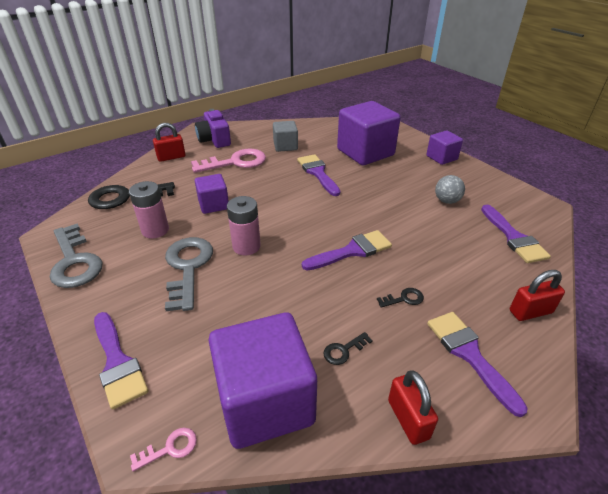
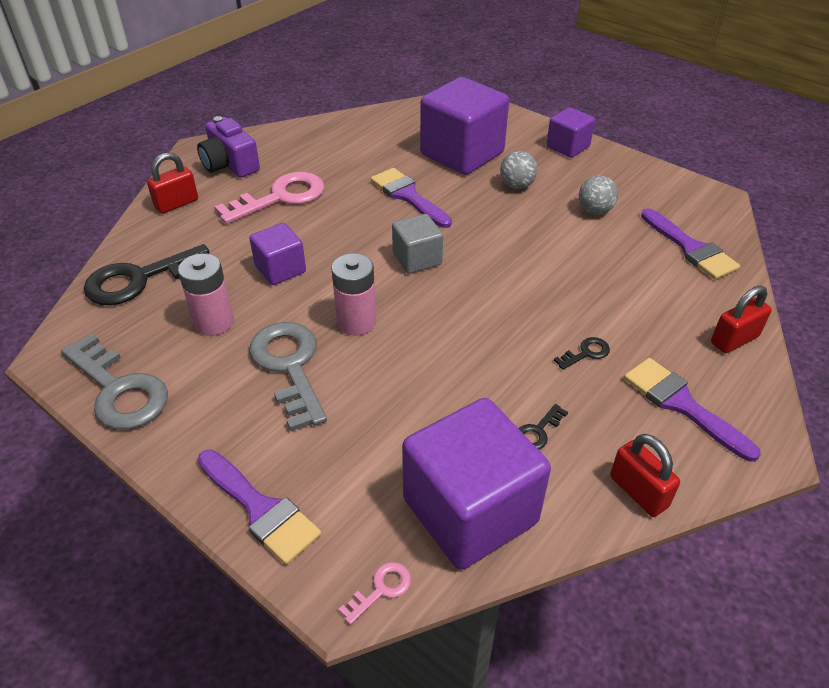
camera: 15 degrees left, 5 degrees up
(285, 146) = (343, 160): grey cube -> grey cube (417, 259)
(352, 251) = (499, 303): purple brush -> none
(395, 177) = (516, 185): none -> grey ball

